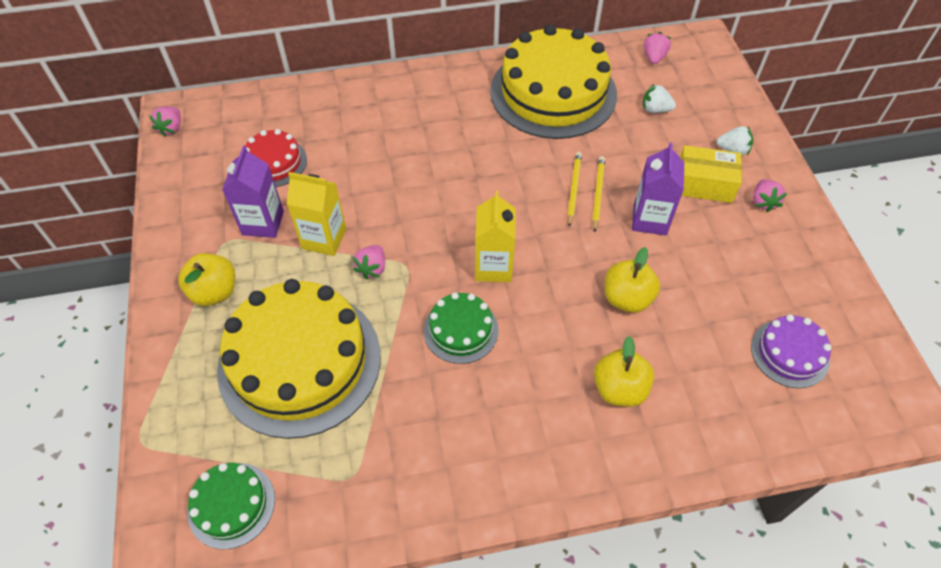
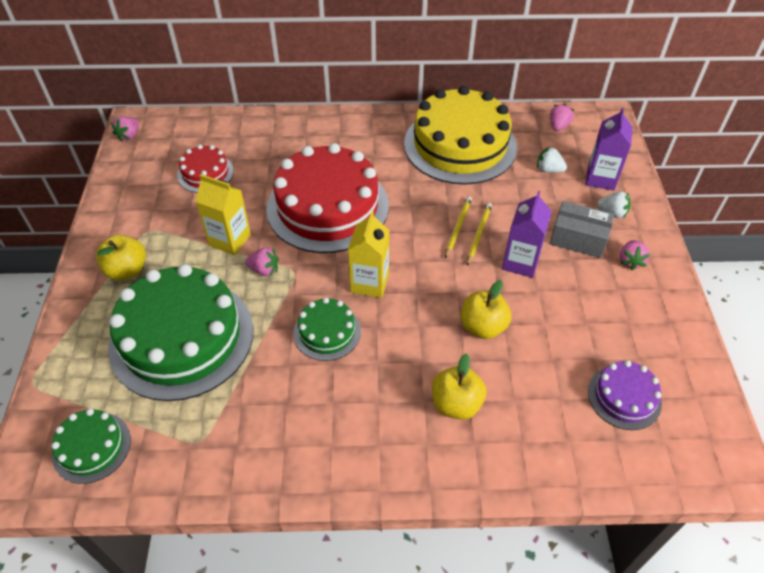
camera: 10 degrees right, 5 degrees down
(263, 223) = (182, 220): purple carton -> purple carton (600, 178)
(300, 361) = (182, 337): yellow cake -> green cake
(372, 268) = (264, 270): pink strawberry -> pink strawberry turned 105 degrees counterclockwise
(425, 184) = (327, 207): none -> red cake
(704, 184) = (578, 238): yellow box -> grey box

